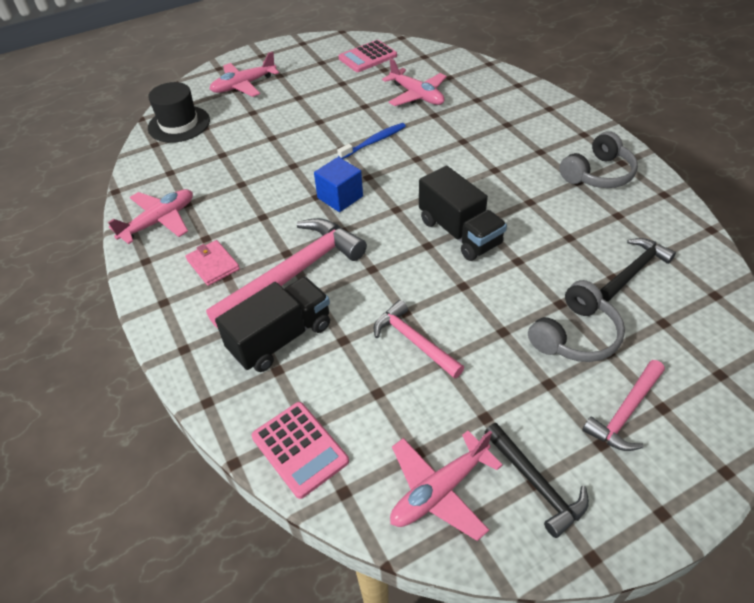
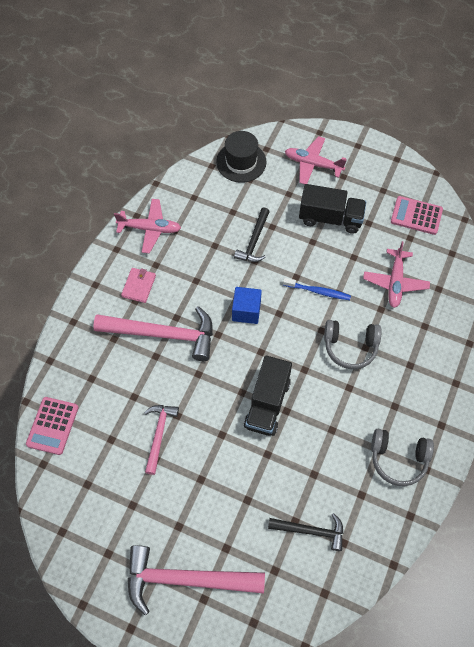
camera: 50 degrees right, 15 degrees up
(281, 338) = (113, 364): black truck -> black truck (330, 218)
(439, 491) = (72, 509): pink plane -> none
(536, 484) = (107, 555): black hammer -> black hammer (254, 241)
(575, 335) = (226, 522): grey headphones -> grey headphones (350, 347)
(625, 412) = (186, 579): pink hammer -> pink hammer, size x1.77

